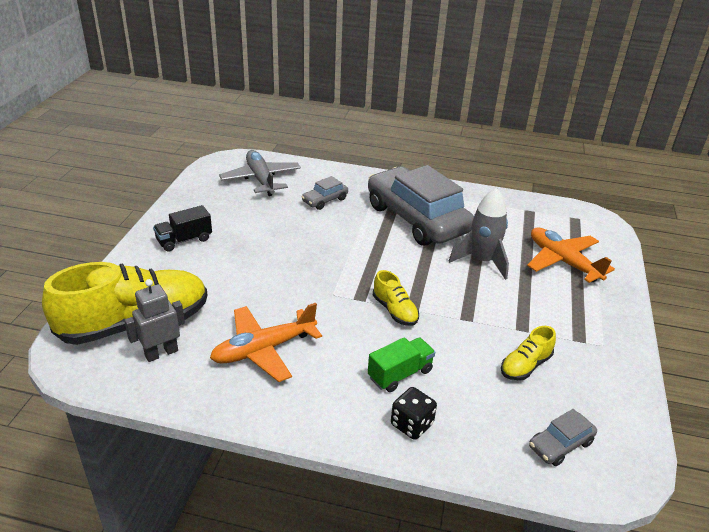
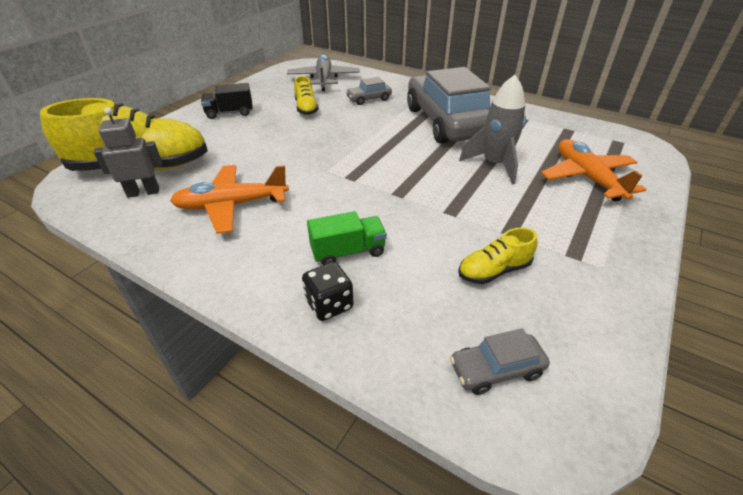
camera: 20 degrees right, 5 degrees up
(395, 311) = (378, 193): yellow shoe -> yellow shoe (306, 108)

